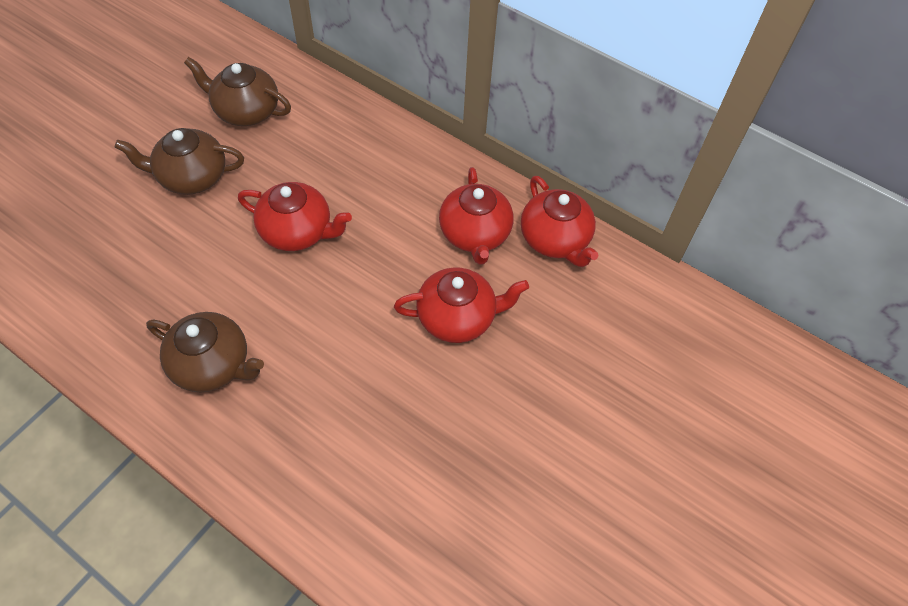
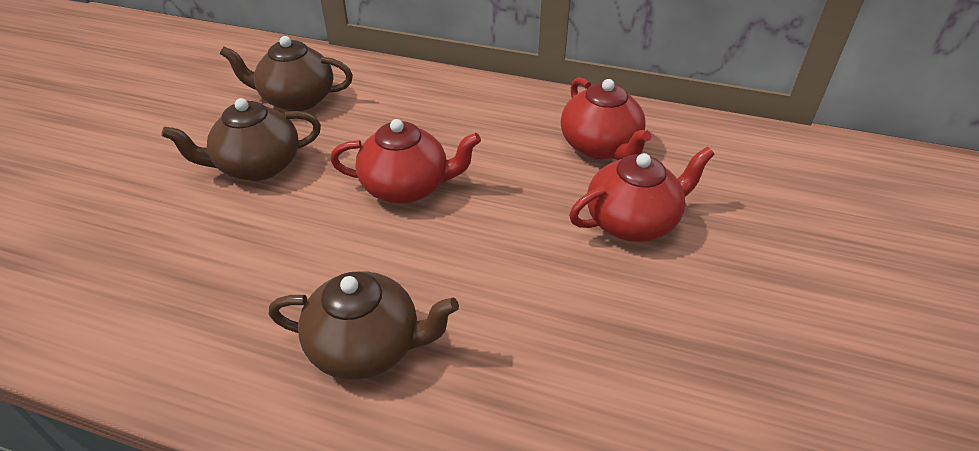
camera: 15 degrees left, 15 degrees down
(555, 240) = (683, 133): red teapot -> none

